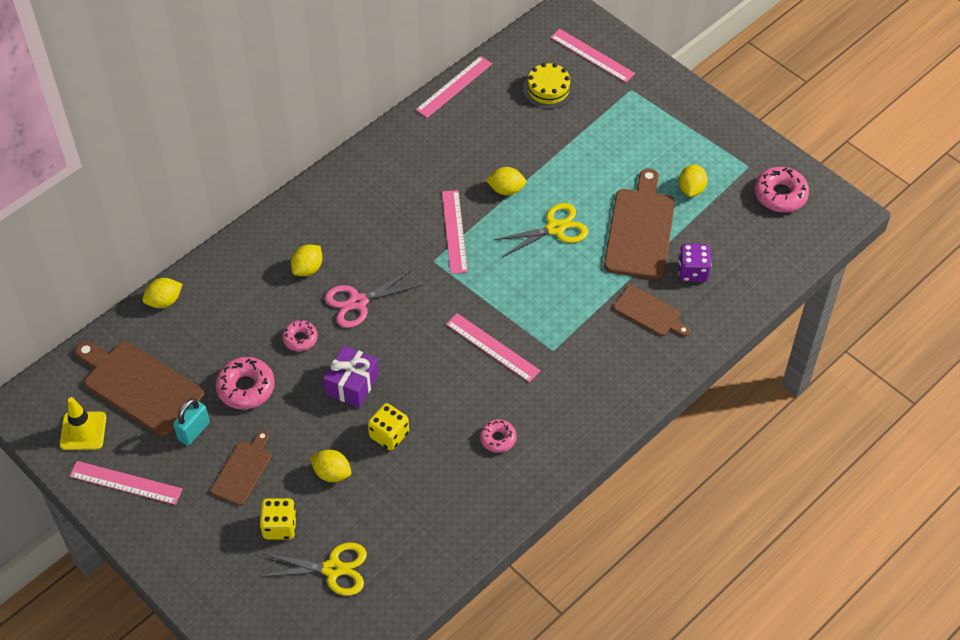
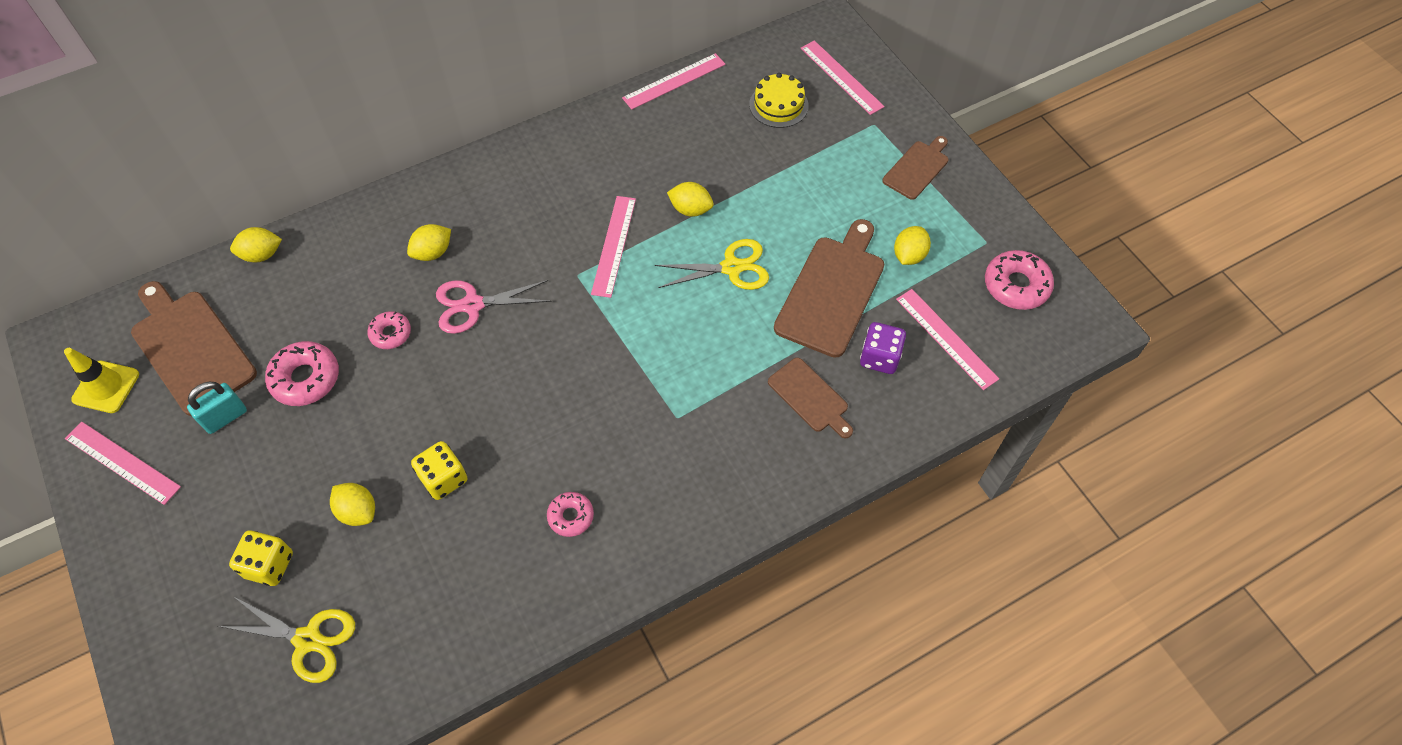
camera: 15 degrees right, 5 degrees up
(243, 470) = (258, 481): brown cutting board -> brown cutting board (917, 168)
(352, 384) = (426, 404): purple gift -> none
(492, 347) = (606, 397): pink ruler -> pink ruler (946, 338)

